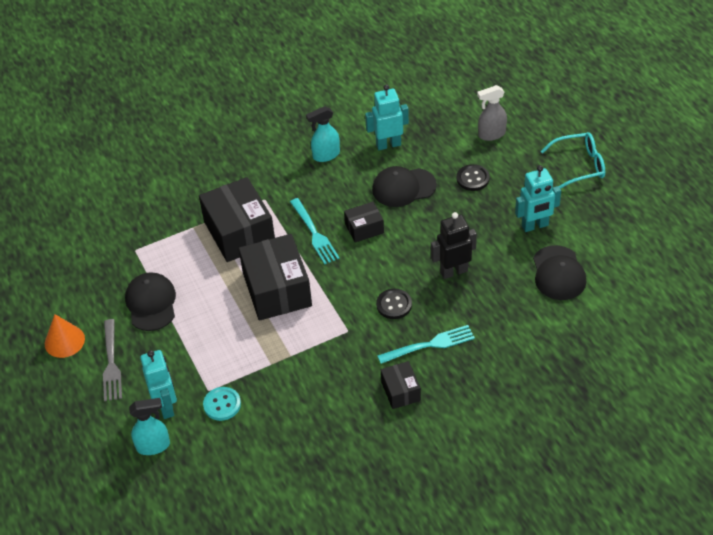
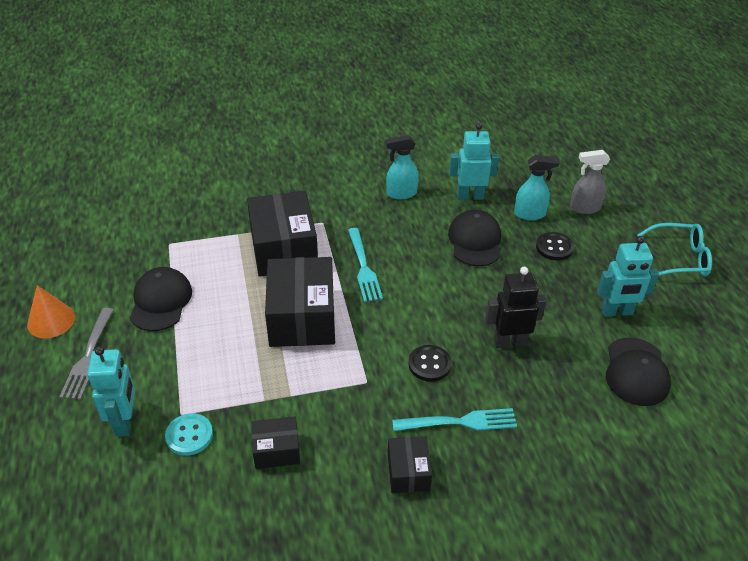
camera: 10 degrees right, 5 degrees down
(153, 446) = (89, 467): turquoise spray bottle -> turquoise spray bottle (530, 214)
(364, 228) = (420, 274): black box -> black box (276, 450)
(403, 187) = (475, 241): black cap -> black cap turned 90 degrees clockwise

